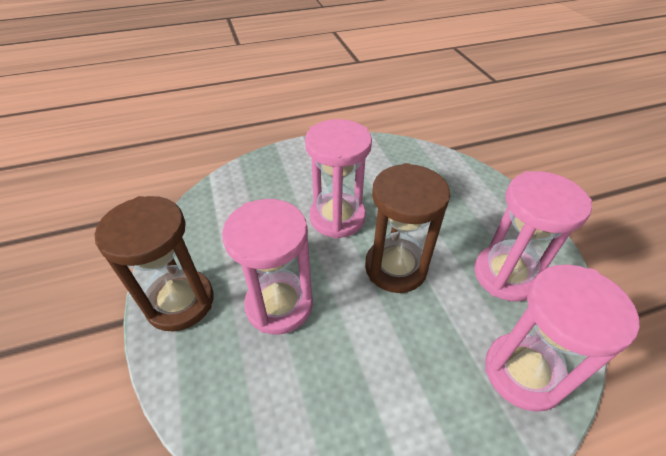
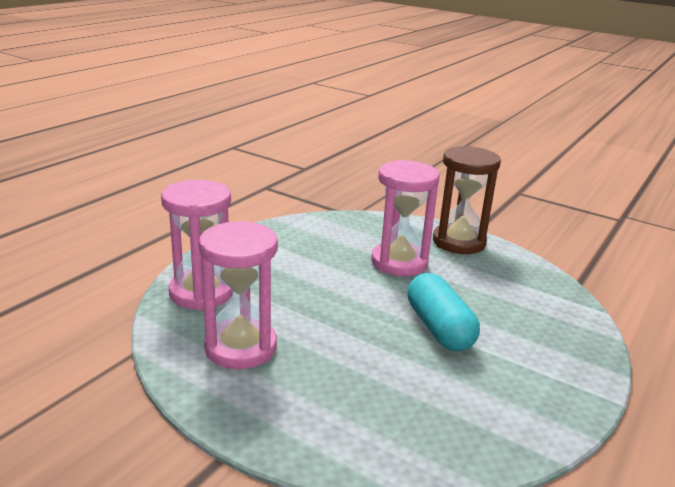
camera: 140 degrees right, 20 degrees down
(337, 217) = (439, 328): pink hourglass -> turquoise capsule
(395, 267) = (344, 313): brown hourglass -> none

